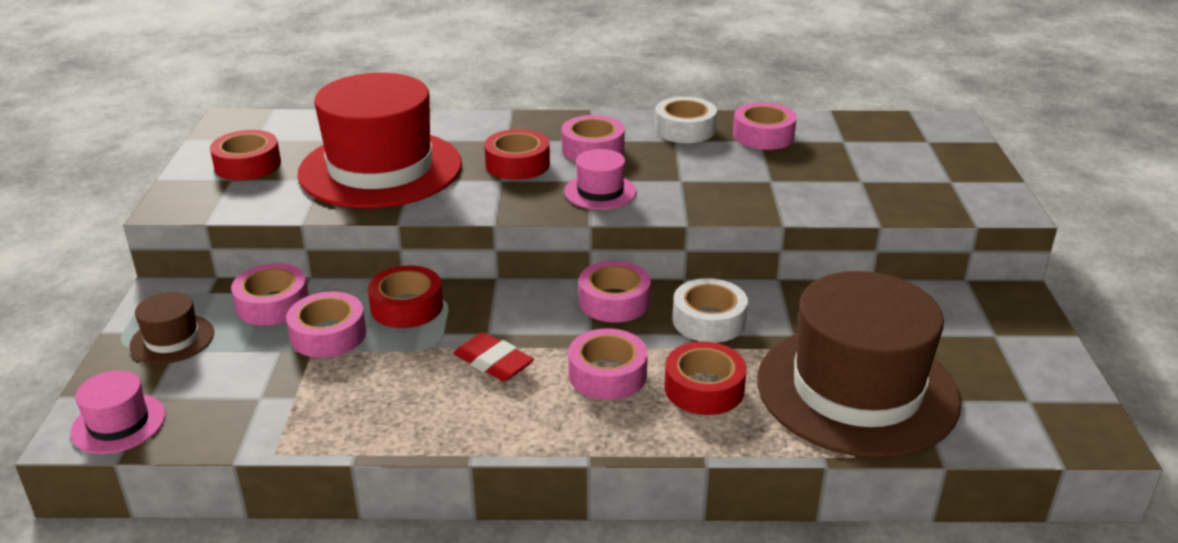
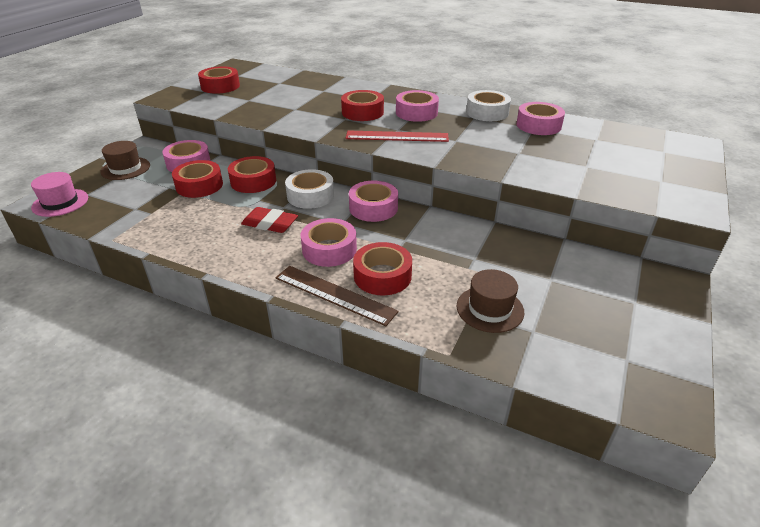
camera: 25 degrees right, 5 degrees up
(328, 335) = (199, 185): pink tape -> red tape
(380, 169) = (284, 100): red hat -> none
(493, 362) = (270, 224): red eraser -> red eraser turned 45 degrees counterclockwise
(600, 192) = (397, 136): pink hat -> red ruler
(666, 430) = (334, 294): none -> brown ruler
(709, 320) = (423, 235): white tape -> white tape (310, 196)
(856, 390) = (490, 309): brown hat -> brown hat, size x0.43

